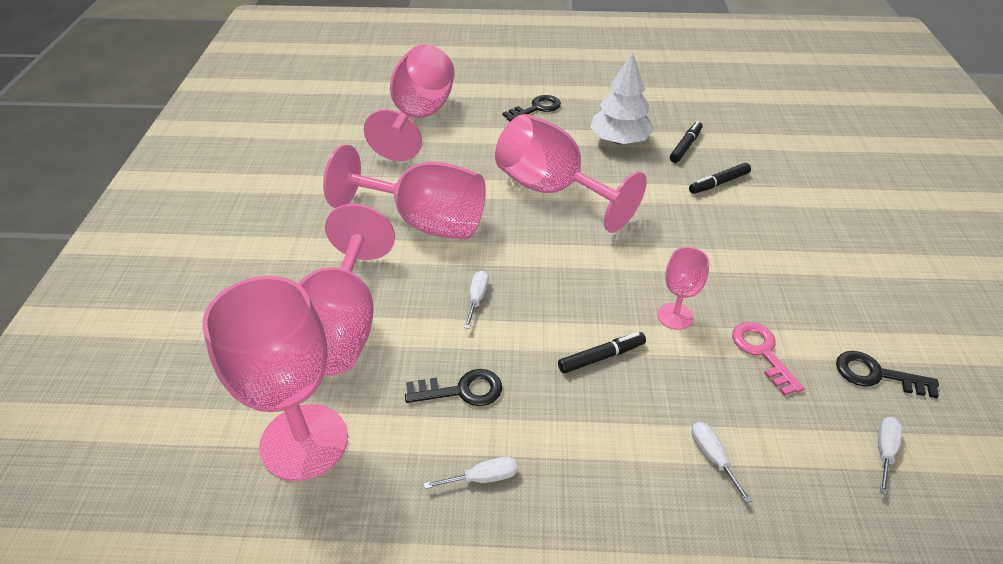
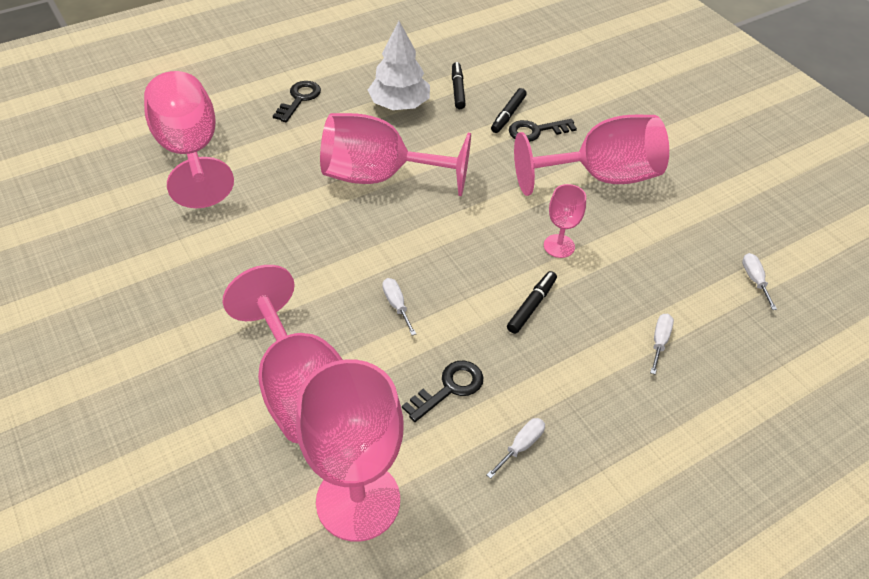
camera: 35 degrees left, 5 degrees up
(425, 222) = (290, 256): pink goblet -> pink goblet (601, 177)
(712, 457) = (659, 341): white screwdriver -> white screwdriver turned 75 degrees clockwise
(762, 353) = (636, 246): pink key -> none
(876, 375) = (716, 227): black key -> black key (536, 131)

